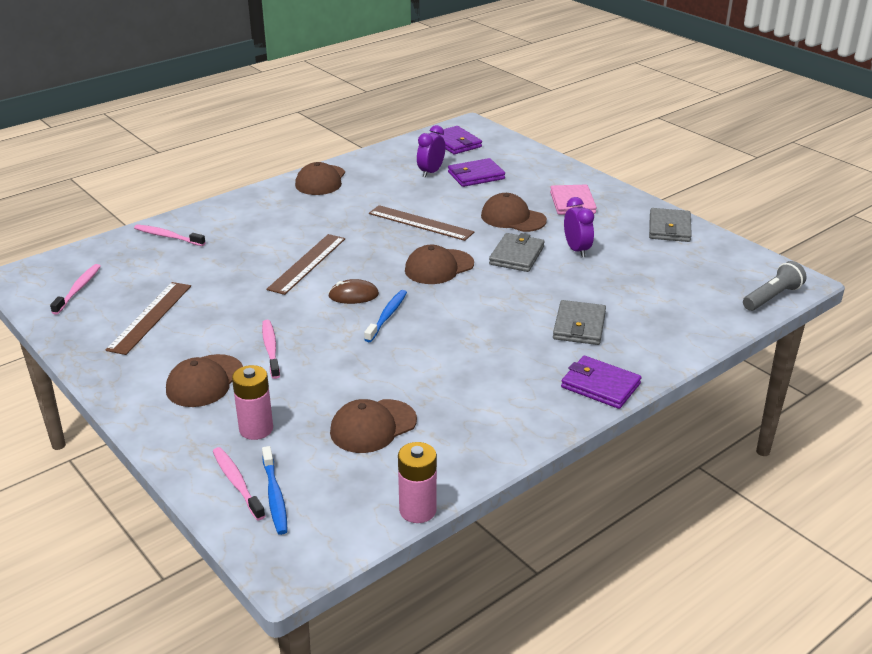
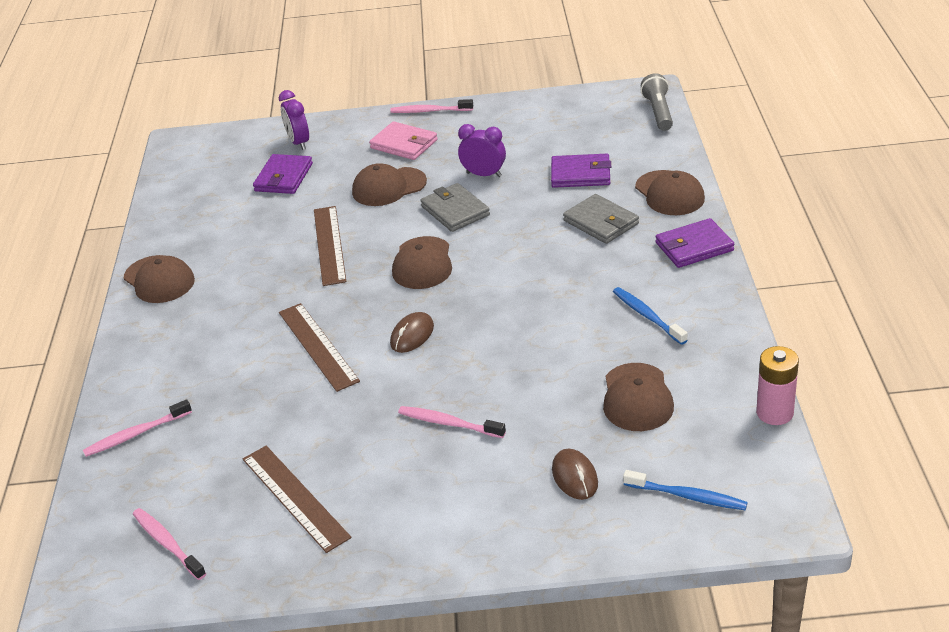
camera: 50 degrees left, 5 degrees up
(204, 381) = (460, 489): brown cap -> brown cap (669, 193)
(237, 483) = (648, 516): pink toothbrush -> pink toothbrush (430, 111)
(256, 429) = (575, 477): pink battery -> brown mouse
(387, 316) = (471, 326): blue toothbrush -> blue toothbrush (647, 316)
(420, 223) = (329, 245): brown ruler -> brown ruler turned 75 degrees counterclockwise
(431, 172) = (240, 202): purple clock -> purple clock (299, 142)
(455, 143) = (202, 164): purple wallet -> purple wallet (580, 174)
(669, 228) = (506, 113): grey wallet -> none

